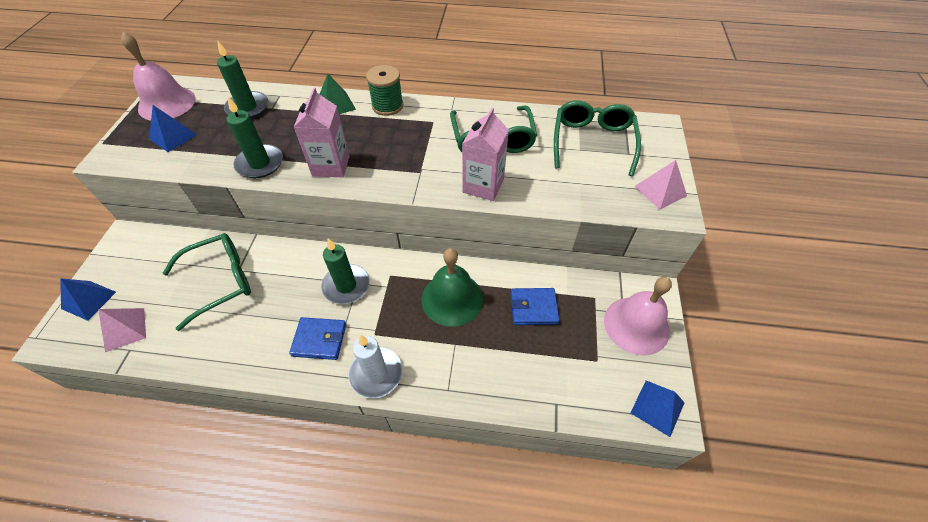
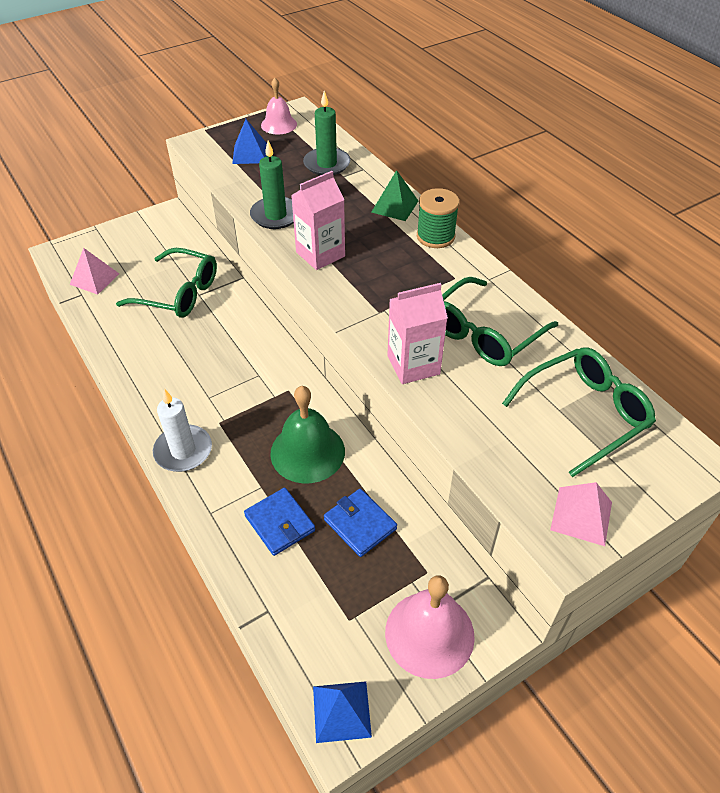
camera: 50 degrees right, 5 degrees down
(88, 300) = (100, 242): blue pyramid -> none
(167, 103) = (279, 124): pink bell -> pink bell, size x0.64
(319, 340) = (182, 391): blue wallet -> blue wallet (280, 523)
(346, 286) = (248, 369): green candle -> none

